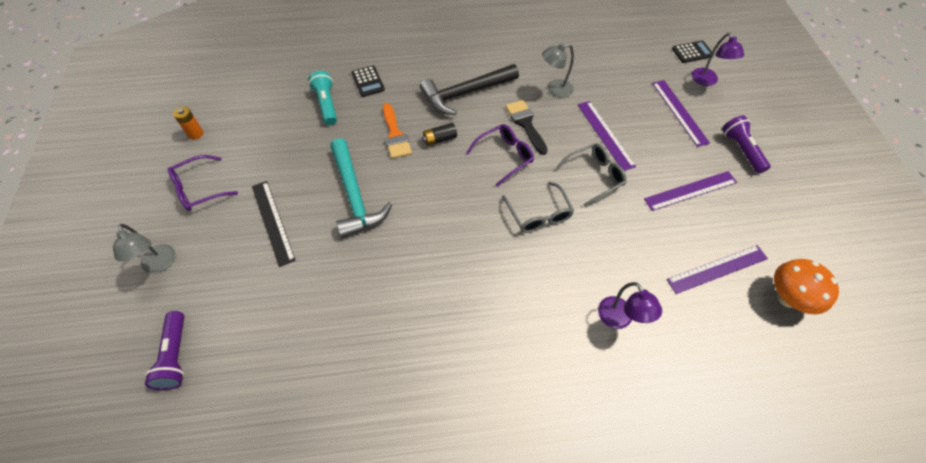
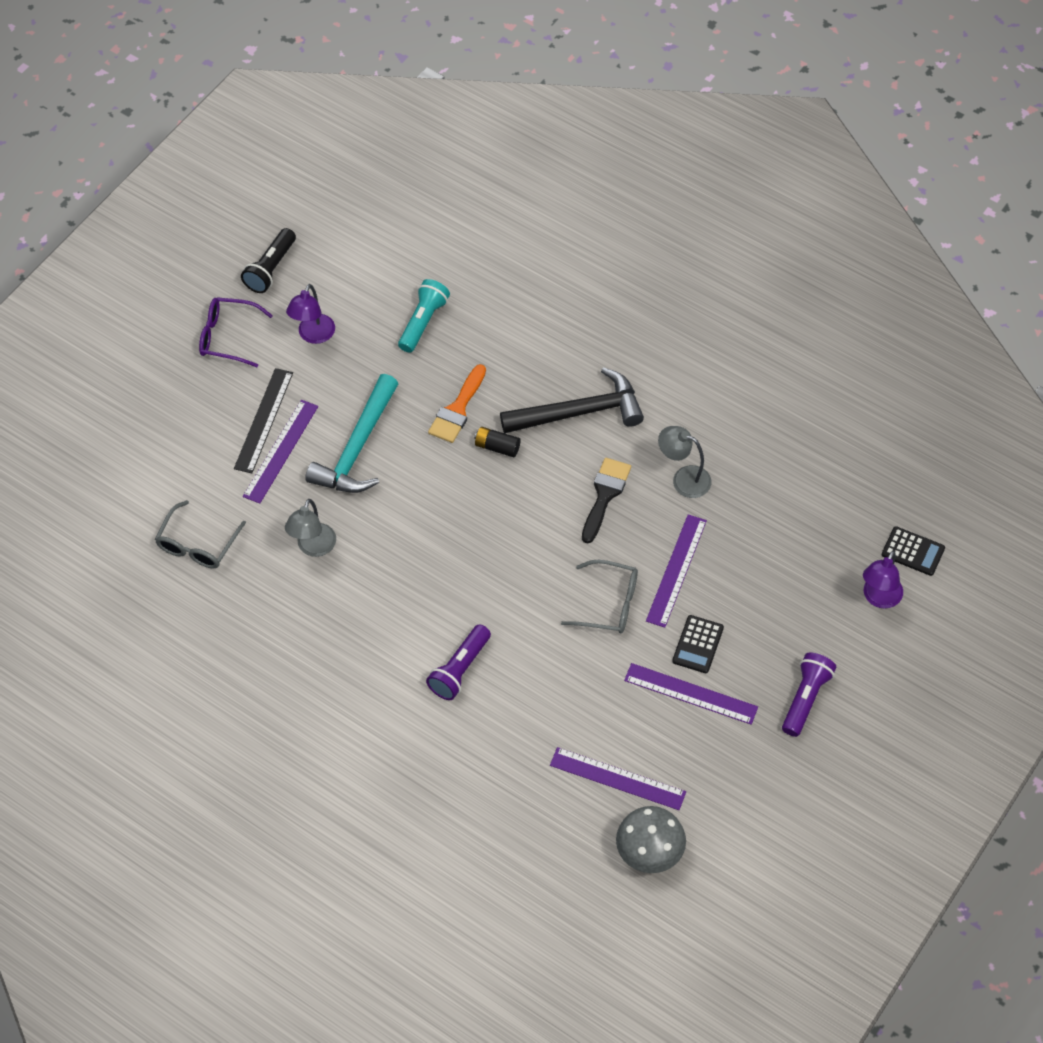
camera: 45 degrees right, 0 degrees up
(159, 265) = (141, 392): grey lamp -> grey lamp (313, 547)
(175, 356) = (97, 486): purple flashlight -> purple flashlight (460, 669)
(195, 134) = (271, 269): orange battery -> black flashlight
(368, 81) = (491, 323): black calculator -> black calculator (697, 644)
(465, 93) = (580, 412): black hammer -> black hammer turned 150 degrees clockwise
(504, 156) = (542, 514): purple glasses -> none
(539, 215) = (509, 598): grey glasses -> grey glasses (198, 545)
(619, 319) = (472, 743): purple lamp -> purple lamp (314, 335)
(679, 112) = (794, 608): purple ruler -> purple ruler (280, 451)
(787, 298) = (650, 853): orange mushroom -> grey mushroom

